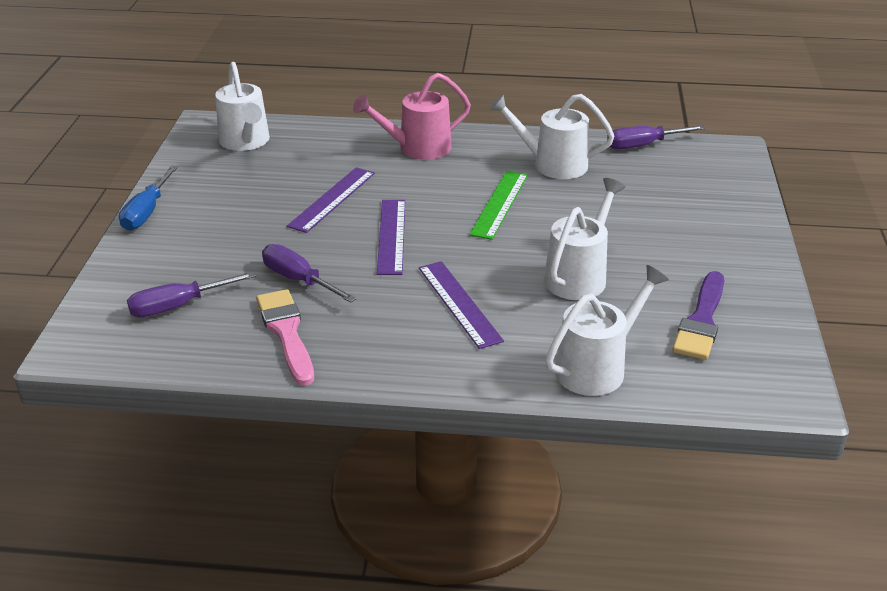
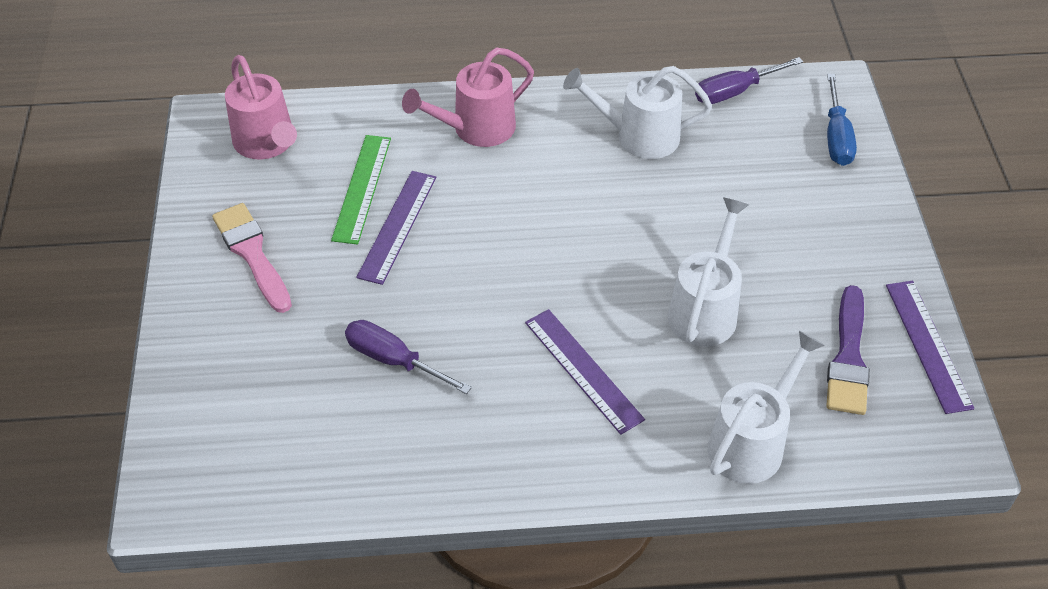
camera: 10 degrees left, 15 degrees up
(147, 212) = (182, 276): blue screwdriver -> blue screwdriver (836, 136)
(179, 306) = (267, 420): purple screwdriver -> none
(246, 142) = (267, 144): white watering can -> pink watering can
(286, 333) = (402, 443): pink brush -> pink brush (252, 254)
(391, 236) = (481, 276): purple ruler -> purple ruler (927, 345)
(499, 204) = (592, 209): green ruler -> green ruler (361, 188)

